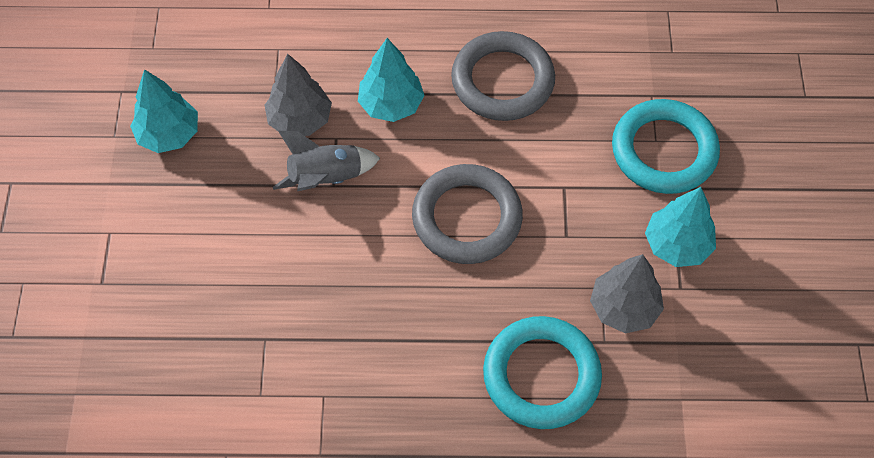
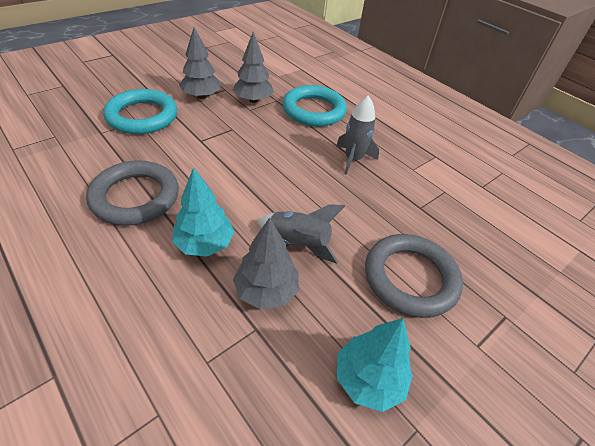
camera: 135 degrees left, 15 degrees down
(398, 336) = (353, 159): none -> grey rocket
(467, 218) = (258, 166): grey ring -> grey ring (410, 278)
(677, 245) = (201, 96): turquoise tree -> grey tree

